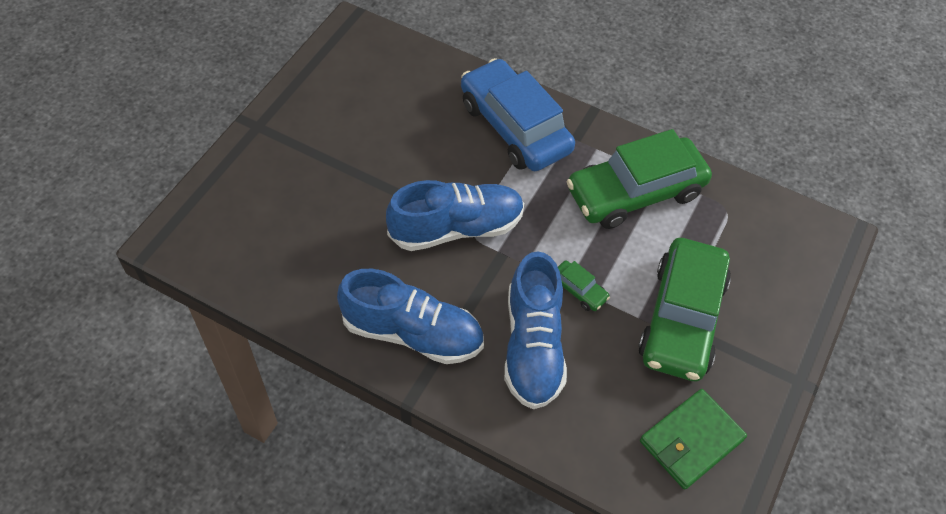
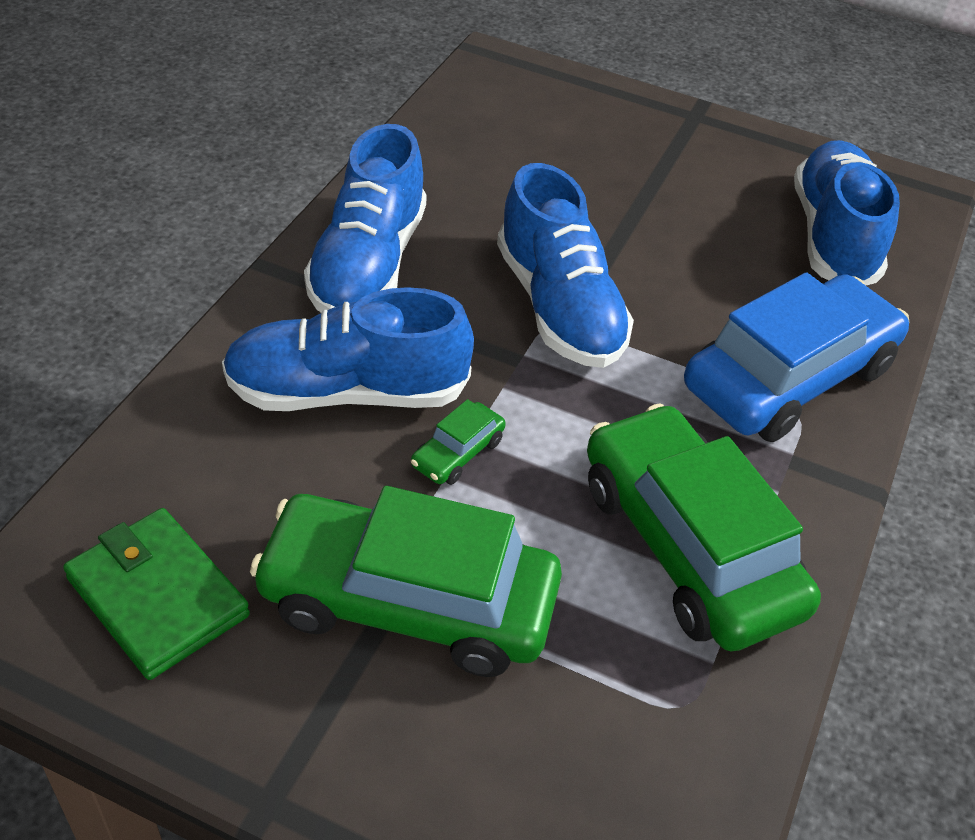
camera: 85 degrees right, 10 degrees down
(394, 80) = (833, 236): none -> blue shoe

